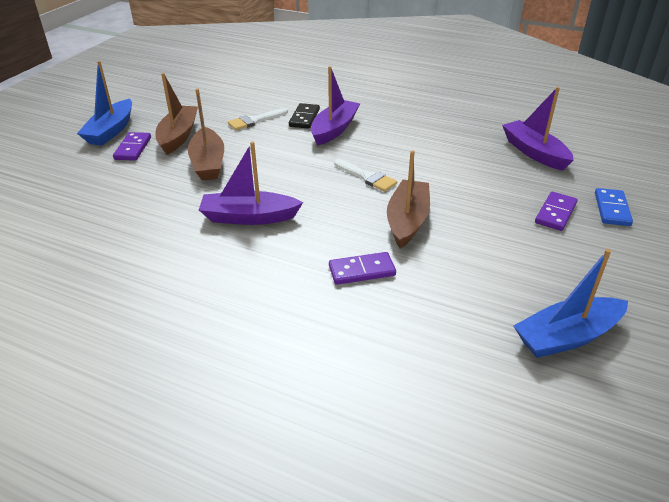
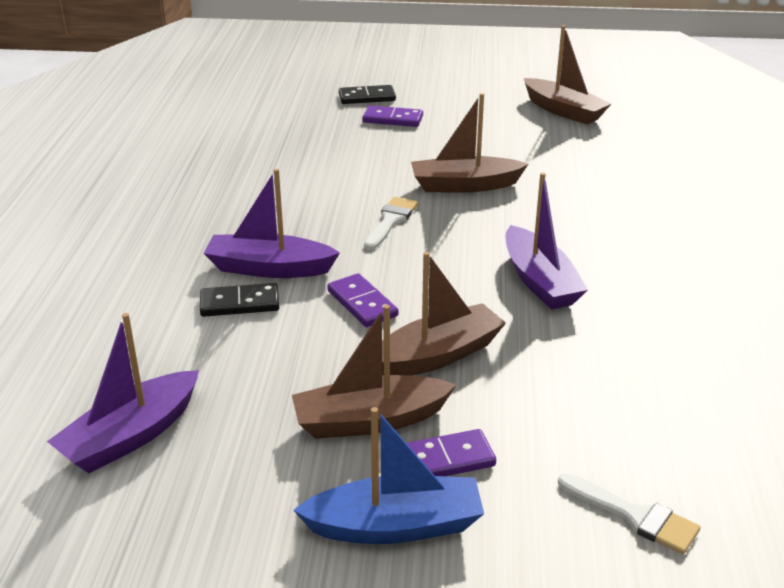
camera: 110 degrees left, 5 degrees down
(255, 120) = (270, 351): white brush -> white brush (635, 516)
(362, 271) = (568, 196): purple domino -> purple domino (362, 303)
(534, 152) = (269, 133): purple boat -> purple boat (131, 436)
(567, 337) = (564, 111): blue boat -> brown boat
(611, 209) = (367, 97): blue domino -> black domino

